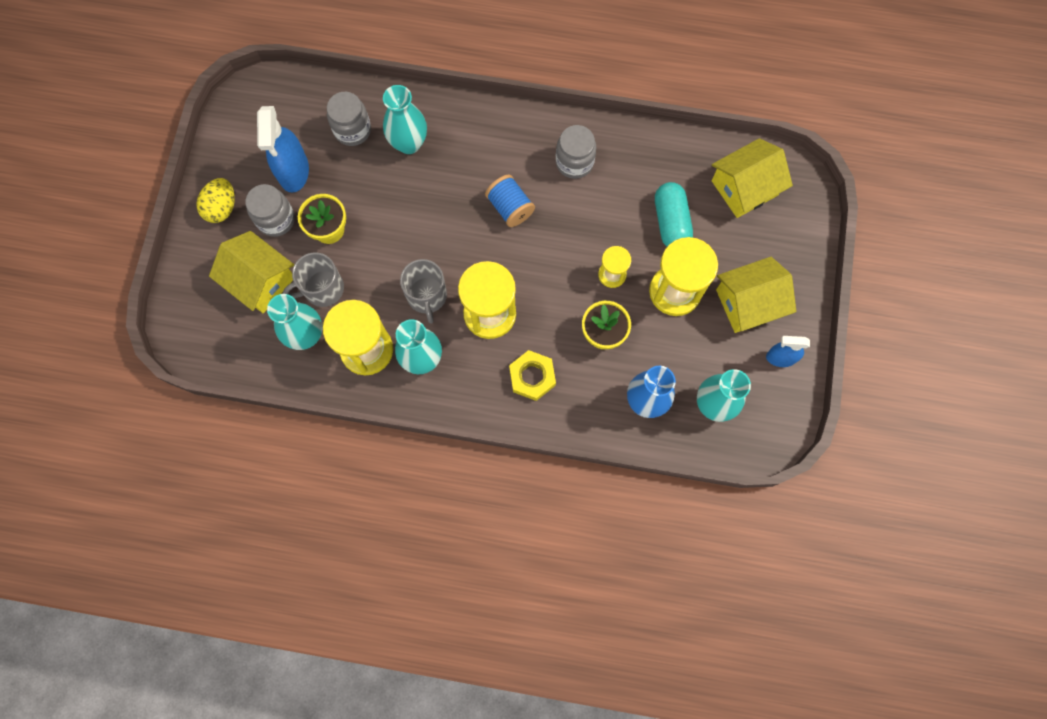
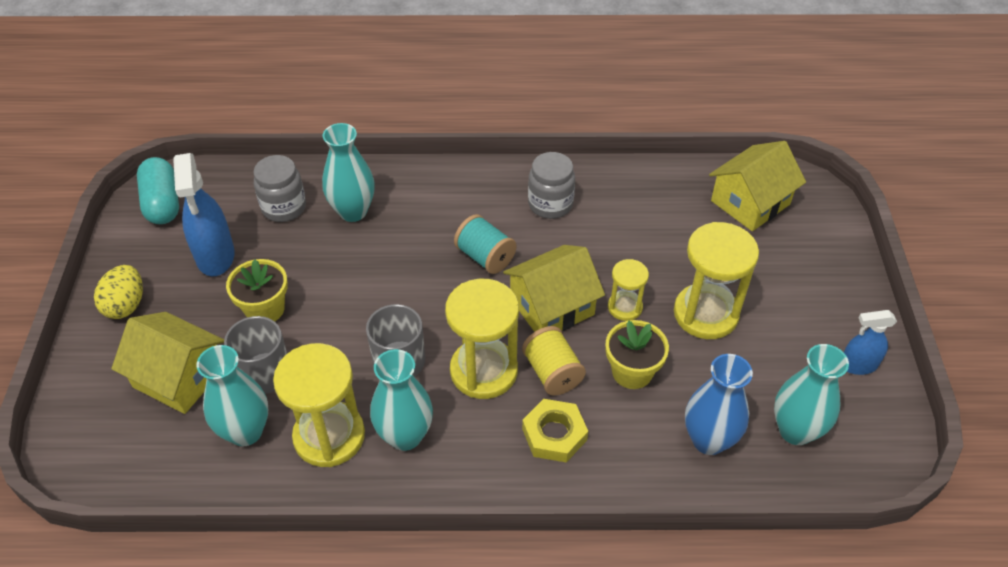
camera: 10 degrees left, 25 degrees down
(276, 219) = (196, 308): grey jar -> none
(510, 207) = (485, 257): blue spool -> turquoise spool
(542, 324) = (552, 372): none -> yellow spool
(671, 222) = (678, 245): turquoise capsule -> turquoise capsule (162, 203)
(748, 303) = (797, 313): yellow house -> yellow house (552, 307)

